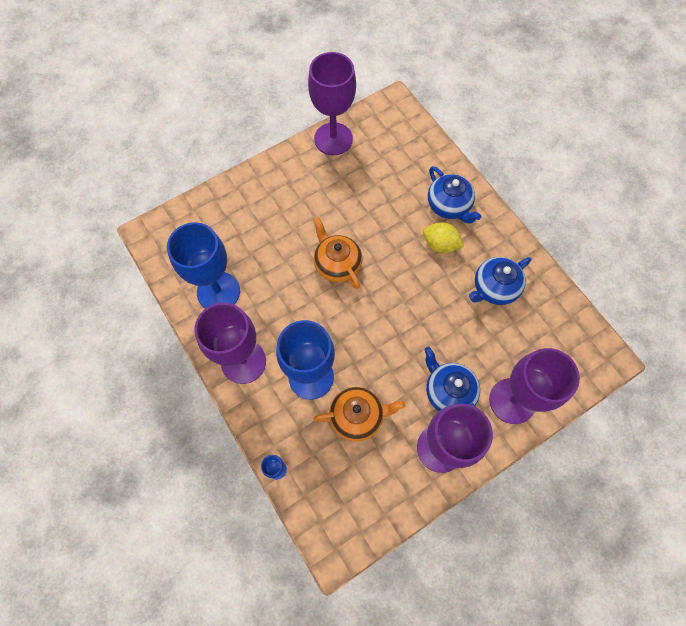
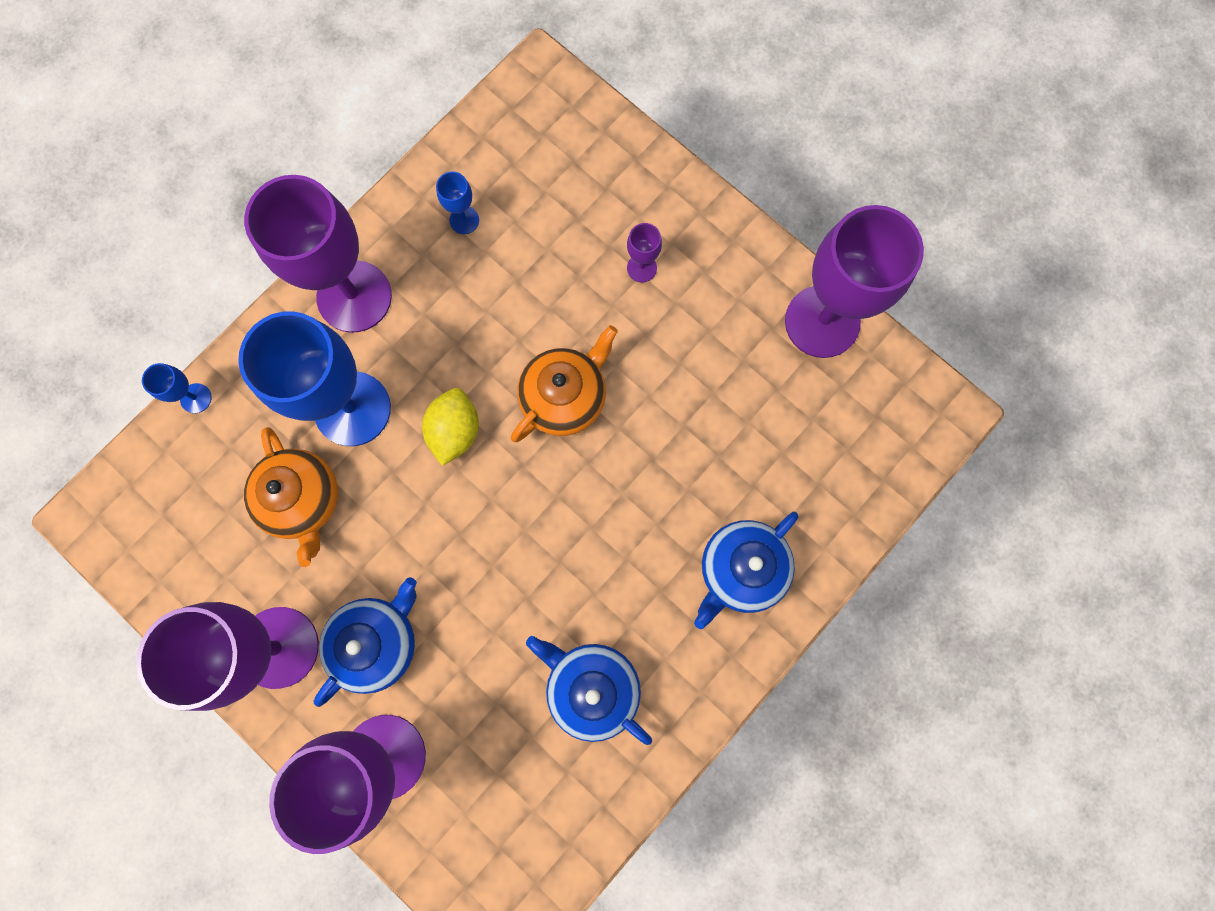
camera: 75 degrees right, 10 degrees up
(218, 292) = (464, 220): blue goblet -> blue goblet, size x0.40
(278, 210) = (641, 268): none -> purple goblet
(440, 244) = (653, 570): yellow lemon -> yellow lemon (455, 431)

